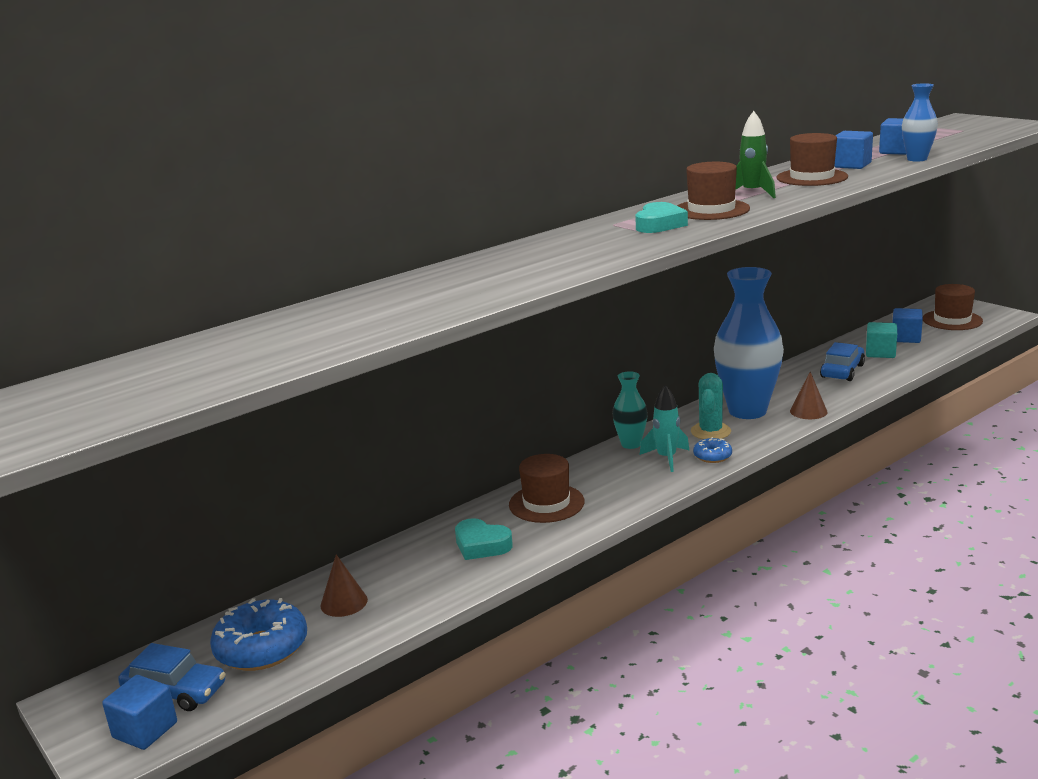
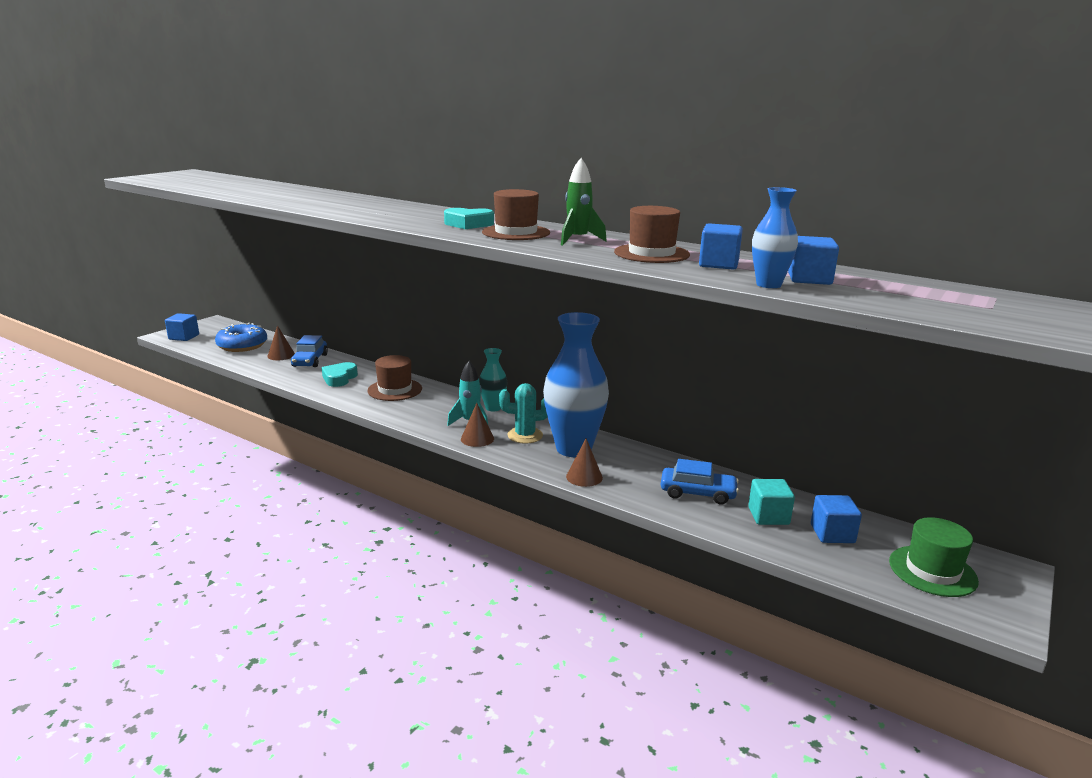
camera: 70 degrees right, 0 degrees up
(175, 691) = (212, 337): blue car -> blue car (310, 360)
(712, 456) = (477, 439): blue donut -> brown cone
(952, 320) = (932, 571): brown hat -> green hat

